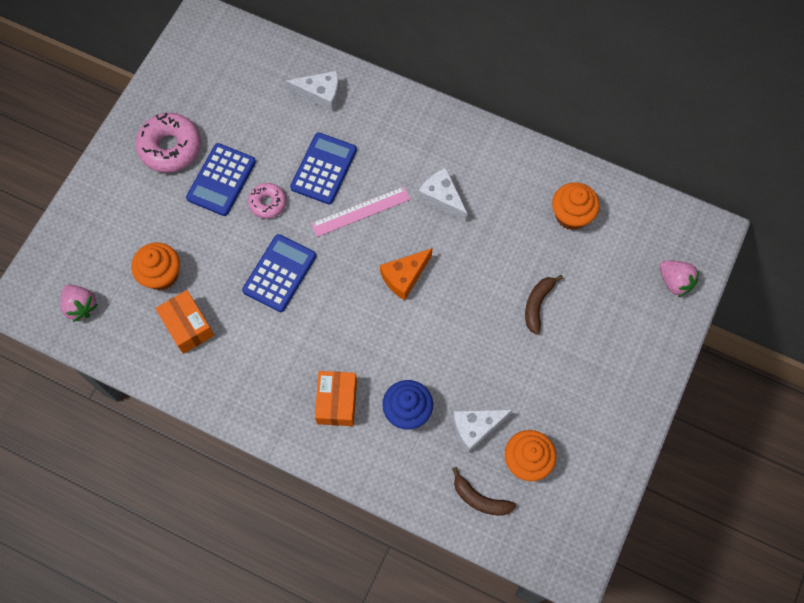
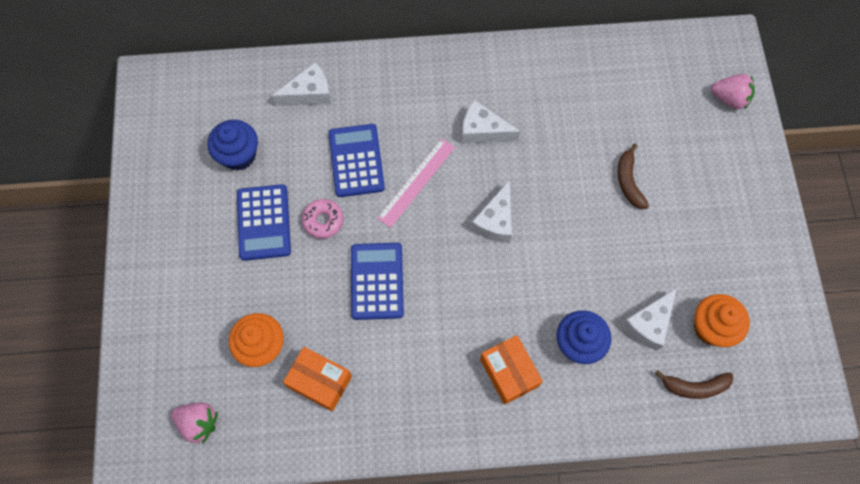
camera: 30 degrees left, 0 degrees up
(170, 147) = (193, 218): pink donut -> none
(235, 116) = (239, 155): none -> blue cupcake
(404, 277) = (495, 221): orange cheese -> white cheese
(571, 215) = (605, 87): orange cupcake -> none

